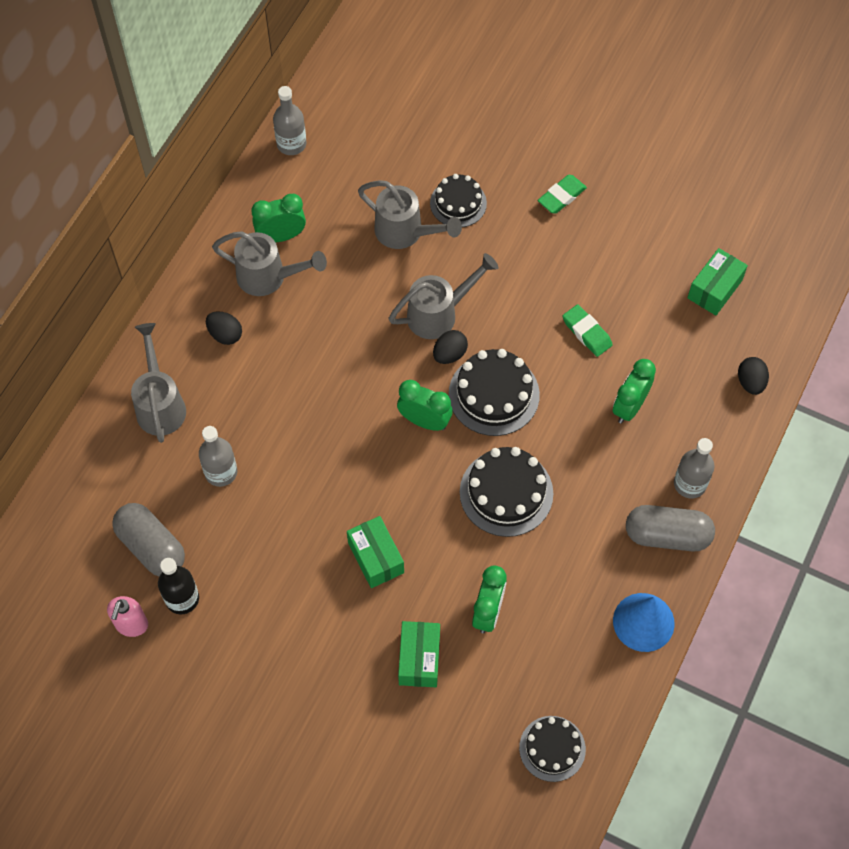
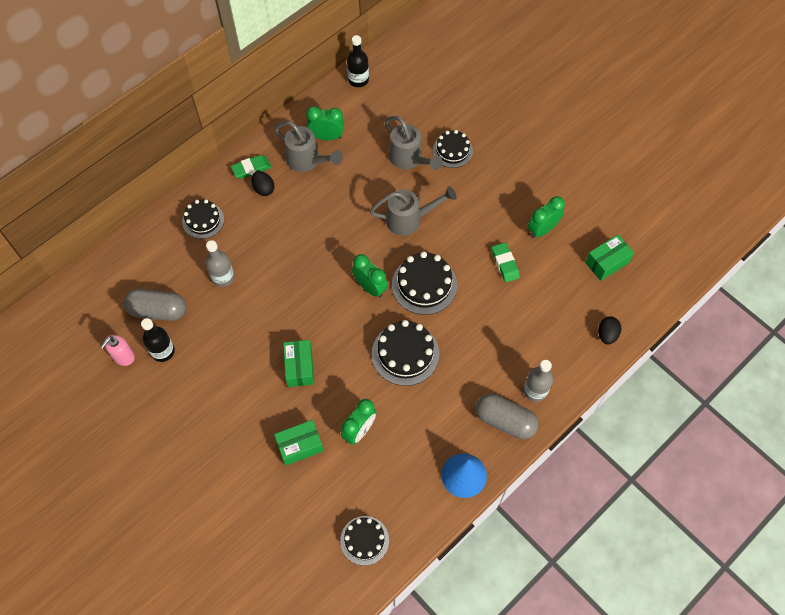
camera: 20 degrees right, 0 degrees up
(151, 547) = (158, 310): grey capsule -> grey capsule turned 60 degrees counterclockwise
(160, 404) = (203, 220): grey watering can -> black cake
(291, 144) = (358, 80): grey bottle -> black bottle
(419, 659) = (300, 446): green box -> green box turned 45 degrees clockwise
(449, 354) = (405, 248): black egg -> none
(561, 196) = (525, 167): green eraser -> green eraser (251, 168)
(629, 406) = (514, 323): green clock -> green clock (542, 230)

